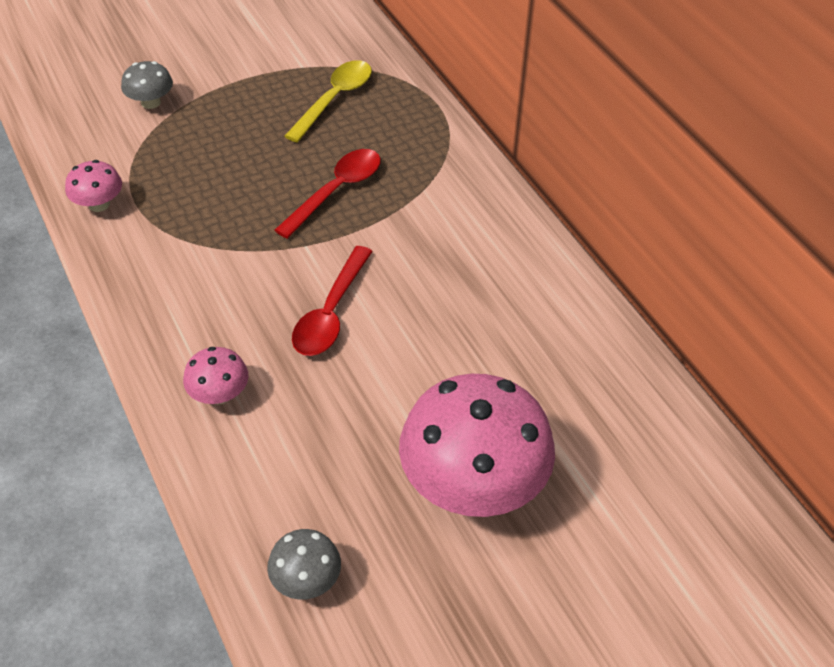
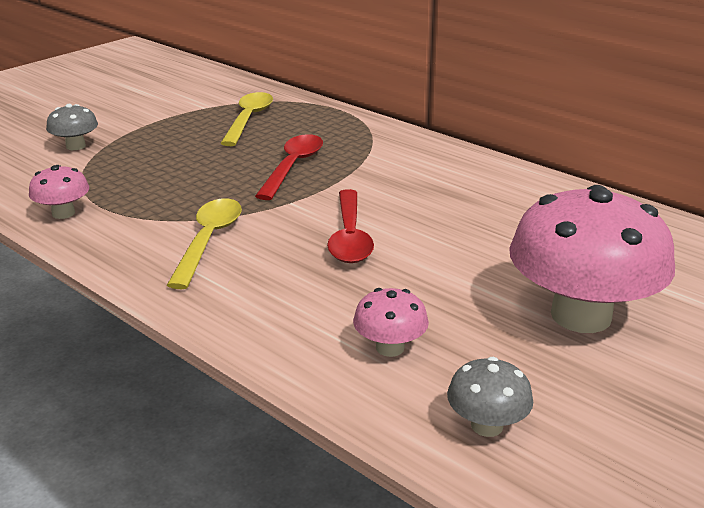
camera: 20 degrees left, 20 degrees down
(204, 281) = (208, 241): none -> yellow spoon
(219, 394) = (283, 312): pink mushroom -> pink mushroom (390, 348)

